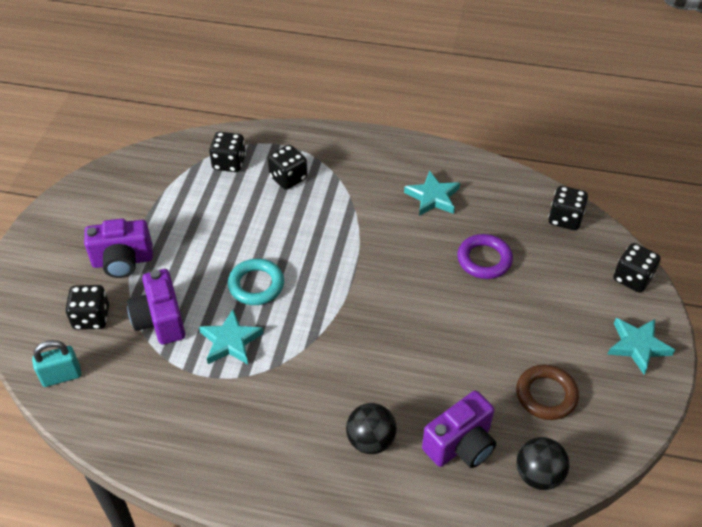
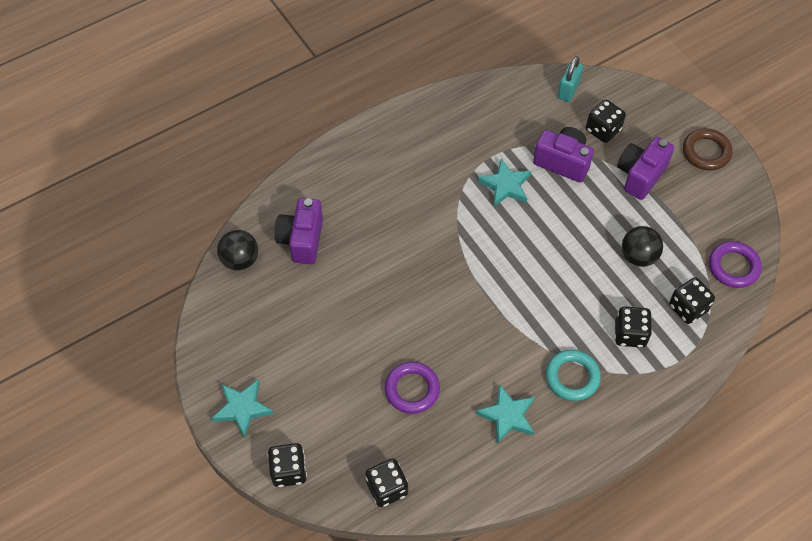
camera: 135 degrees right, 10 degrees up
(163, 160) = (733, 267): none -> purple ring
(256, 285) = (539, 233): turquoise ring -> turquoise ring (572, 377)
(370, 440) = (356, 200): black ball -> black ball (638, 256)
(546, 395) = (276, 316): brown ring -> brown ring (706, 152)

